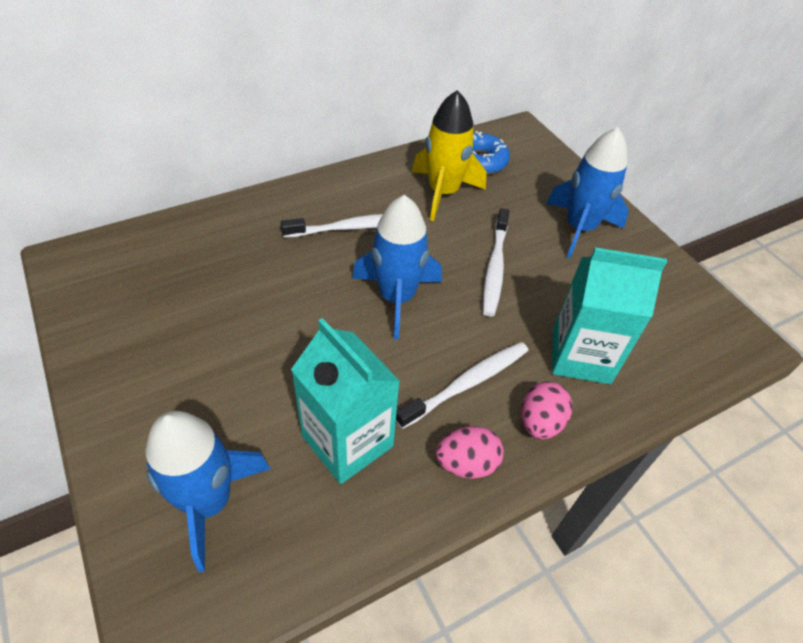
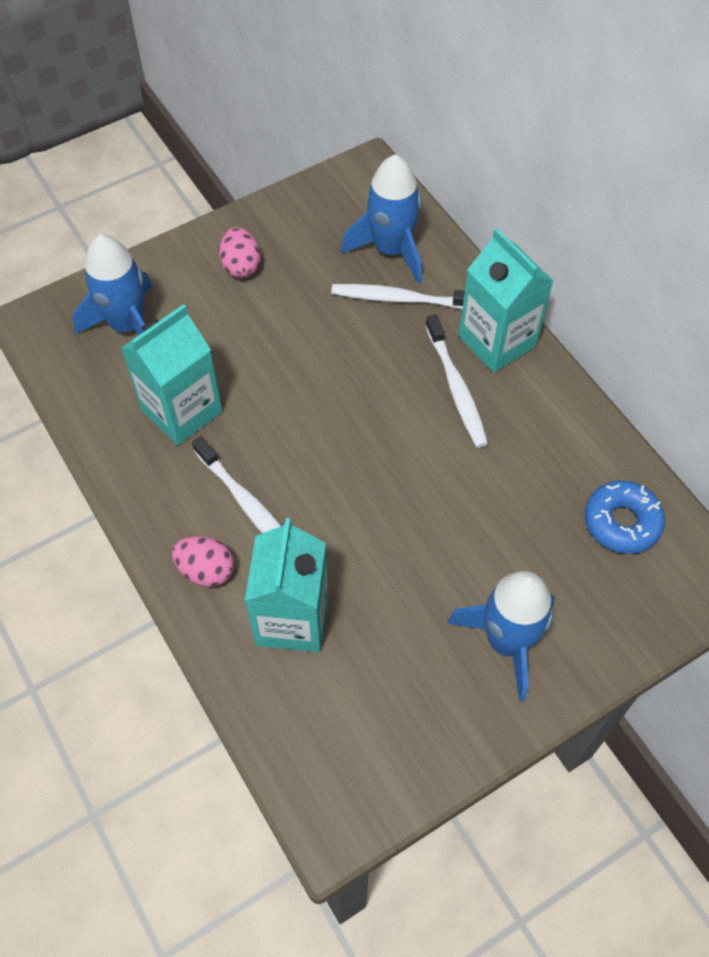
camera: 90 degrees right, 10 degrees up
(309, 198) = (497, 341): none -> turquoise carton
(396, 298) = (354, 437): blue rocket -> blue rocket (391, 249)
(443, 193) = (541, 478): yellow rocket -> none
(466, 463) = (161, 504): pink egg -> pink egg (241, 266)
(495, 267) = (416, 535): white toothbrush -> white toothbrush (401, 299)

